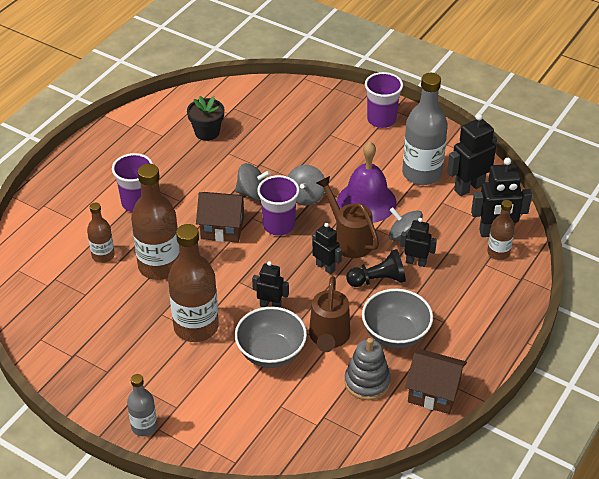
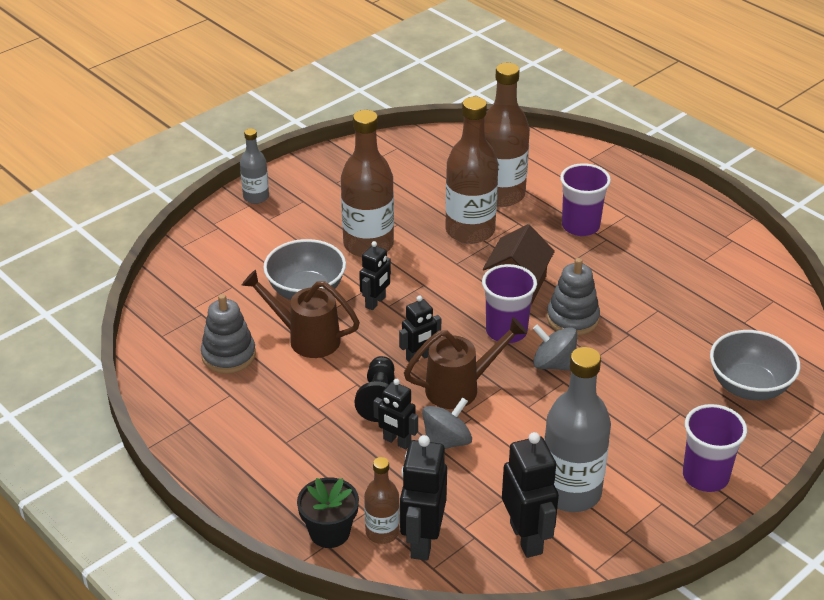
camera: 105 degrees right, 5 degrees down
(103, 255) = (501, 194): brown bottle -> brown bottle, size x1.86
(207, 132) = (704, 297): black flower pot -> black flower pot (329, 532)
(252, 193) = (572, 318): grey spinning top -> grey stacking toy
(366, 202) = (527, 420): purple bell -> none
(395, 334) = (286, 394): grey bowl -> grey bowl (749, 386)
(416, 262) = (396, 441): black robot -> black robot turned 90 degrees clockwise
(434, 392) = (185, 405): brown house -> none

